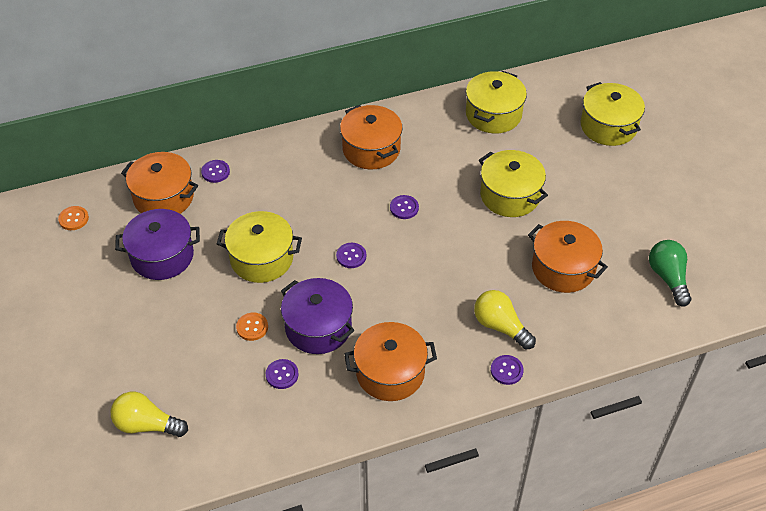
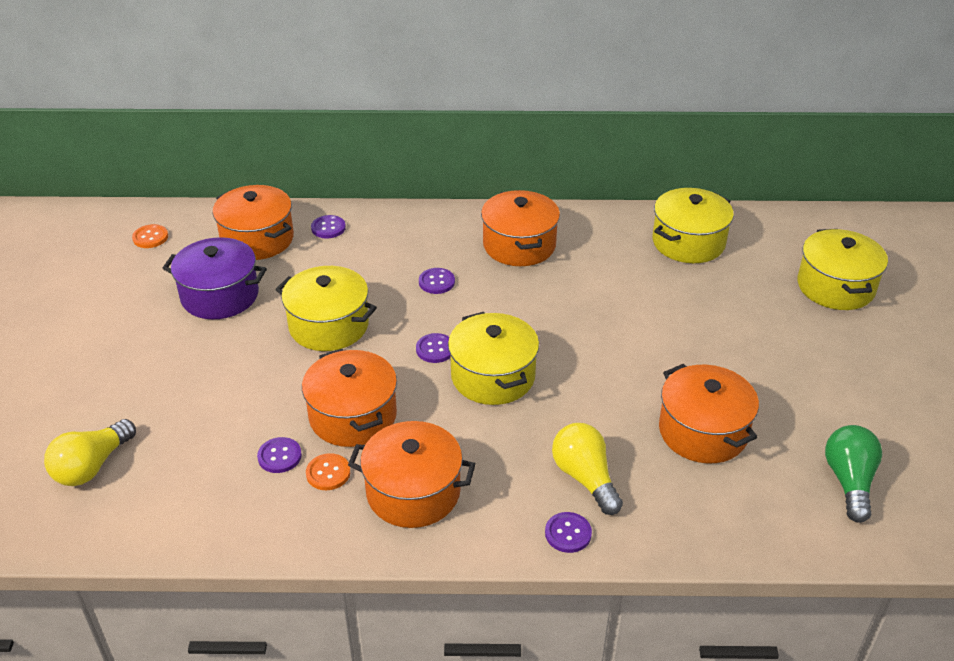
camera: 20 degrees right, 10 degrees down
(147, 425) = (92, 466): yellow light bulb -> yellow light bulb turned 90 degrees counterclockwise
(252, 327) = (275, 395): orange button -> orange button (328, 473)
(318, 327) = (353, 416): purple pot -> orange pot
(404, 208) = (527, 314): purple button -> purple button (436, 282)
(510, 195) = (669, 332): yellow pot -> yellow pot (493, 376)

